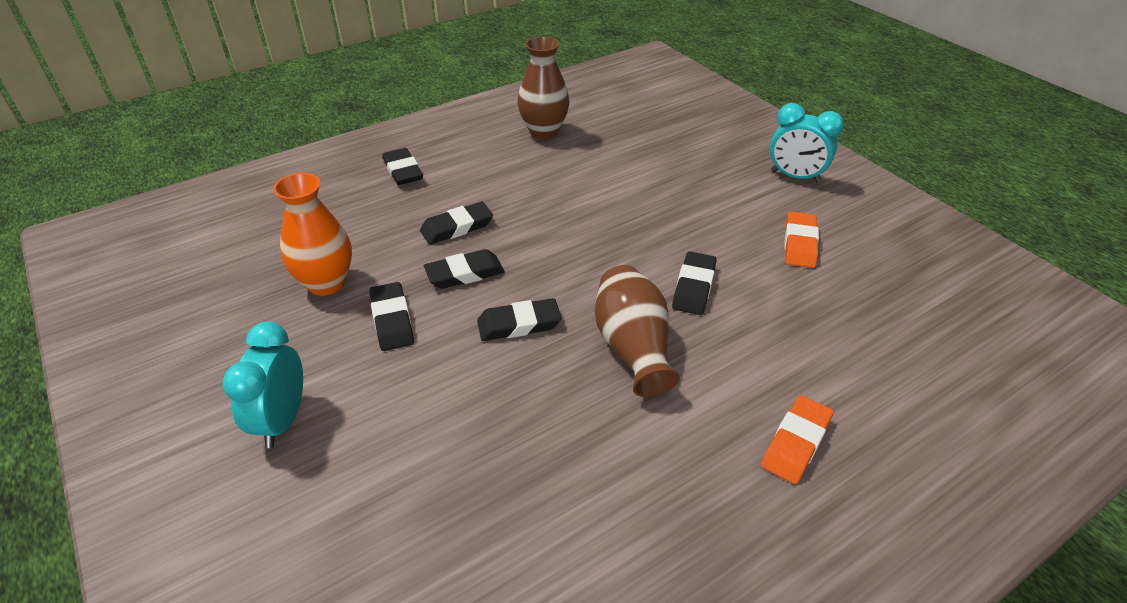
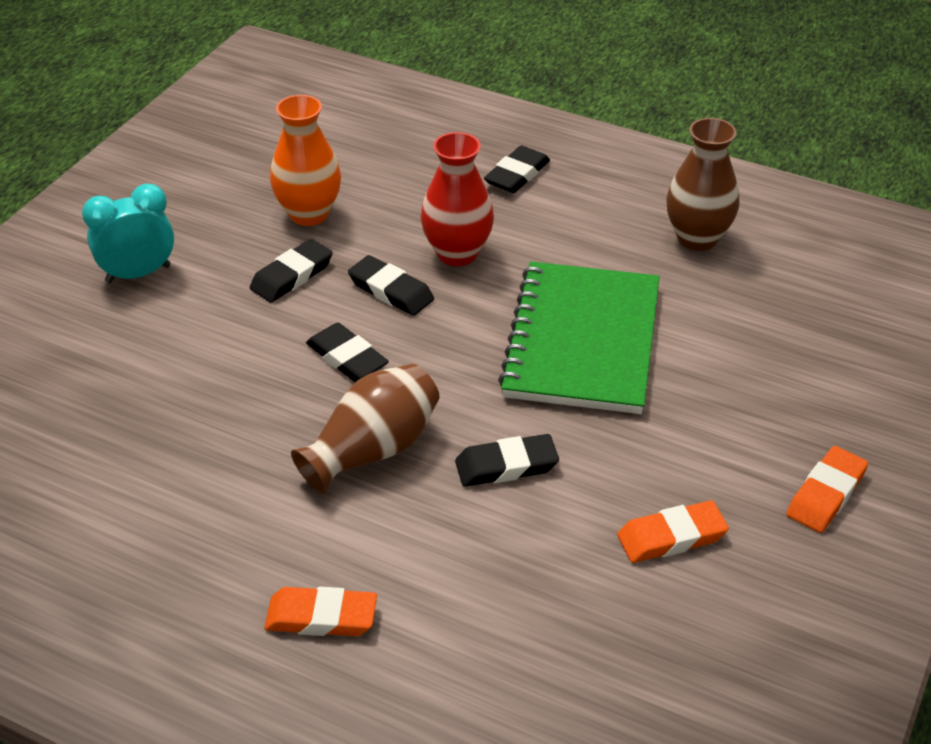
camera: 60 degrees right, 0 degrees up
(457, 227) = (457, 253): black eraser -> red vase
(598, 209) = (582, 341): none -> green notebook
(795, 177) = (826, 494): turquoise clock -> orange eraser

